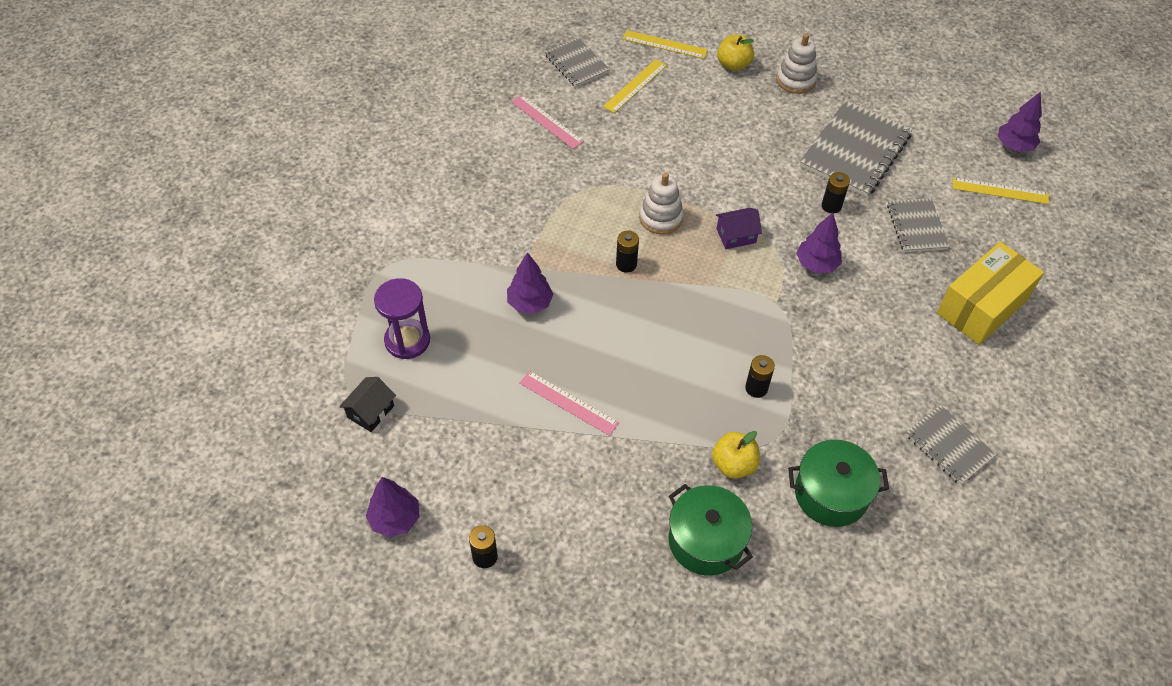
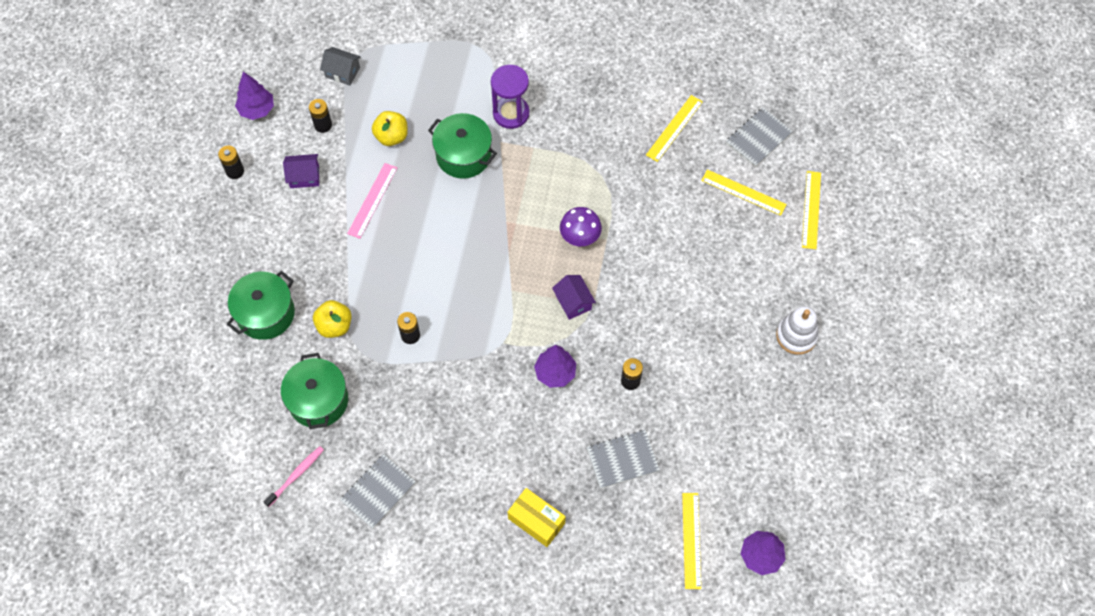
camera: 80 degrees right, 10 degrees up
(370, 411) = (342, 72): black house -> grey house
(407, 340) = (410, 79): purple hourglass -> purple hourglass (511, 113)
(515, 473) = (304, 176): none -> purple house
(530, 303) = (463, 155): purple tree -> green pot
(547, 121) = (674, 128): pink ruler -> yellow ruler
(626, 264) = (520, 219): black battery -> black battery (323, 125)
(660, 218) = (580, 238): white stacking toy -> purple mushroom
(733, 65) = (801, 275): yellow apple -> yellow apple (391, 136)
(855, 151) = (710, 398): grey notebook -> none
(927, 530) = (296, 475): none -> pink toothbrush
(982, 306) = (536, 521): yellow box -> yellow box, size x0.62

